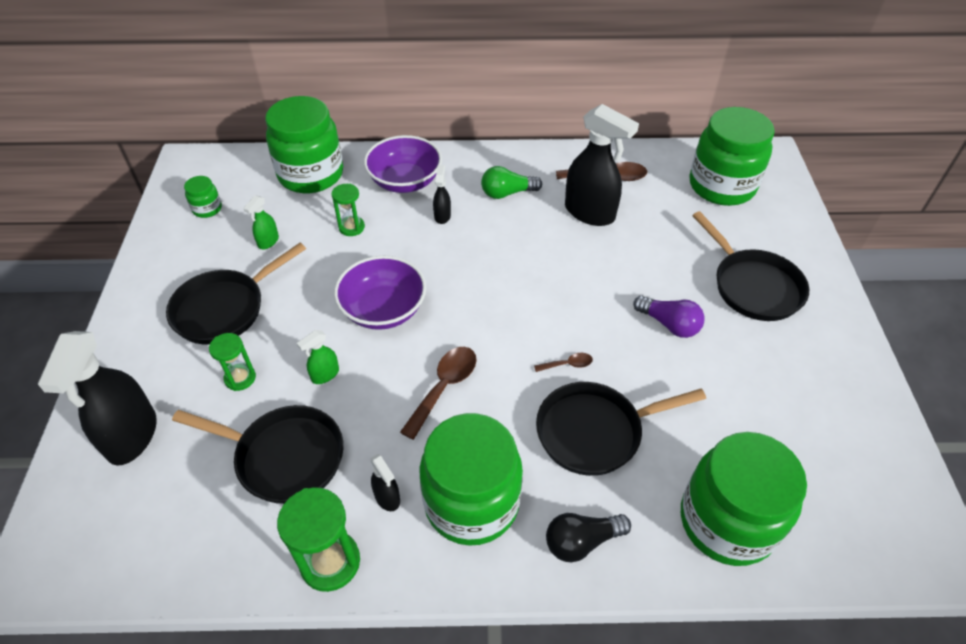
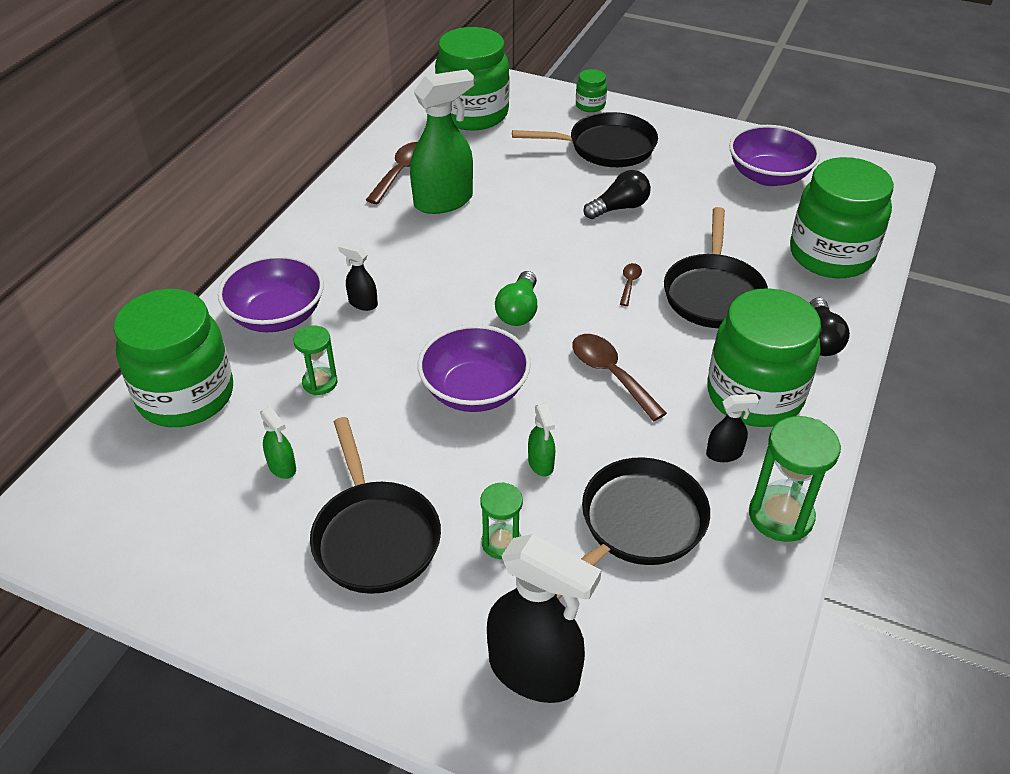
camera: 65 degrees left, 5 degrees down
(207, 209) = (160, 520): green jar -> green jar (590, 105)
(507, 193) = (367, 245): green light bulb -> green light bulb (519, 311)
(590, 213) = (444, 201): black spray bottle -> green spray bottle
(669, 324) = (619, 208): purple light bulb -> black light bulb
(822, 429) = (768, 176): none -> purple bowl

